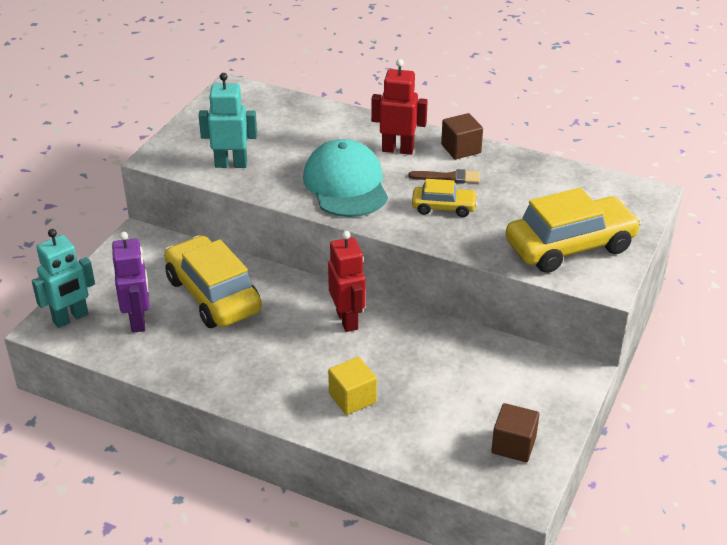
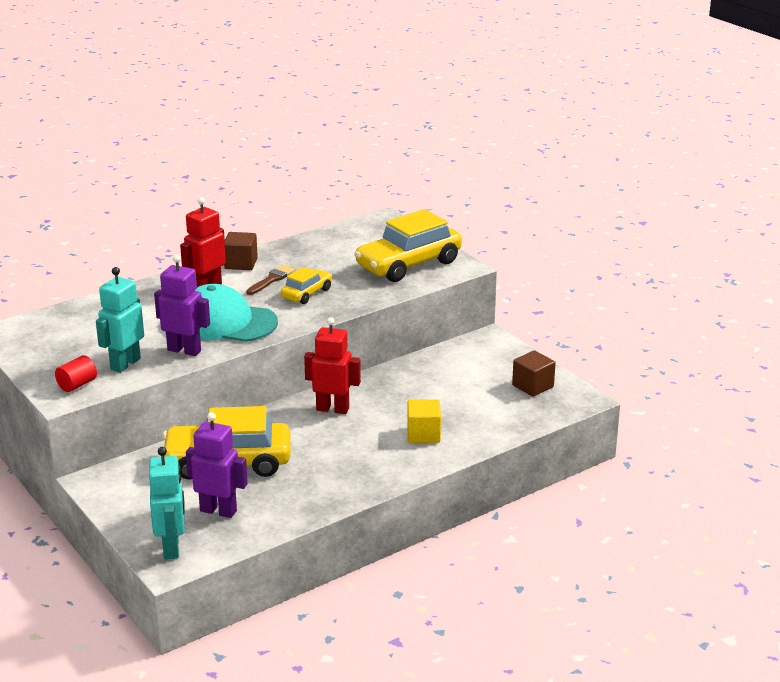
camera: 60 degrees left, 10 degrees down
(180, 156) = (77, 385): none -> red cylinder
(279, 183) = (184, 350): none -> purple robot
(570, 246) = (408, 264): yellow car -> yellow car turned 135 degrees counterclockwise

